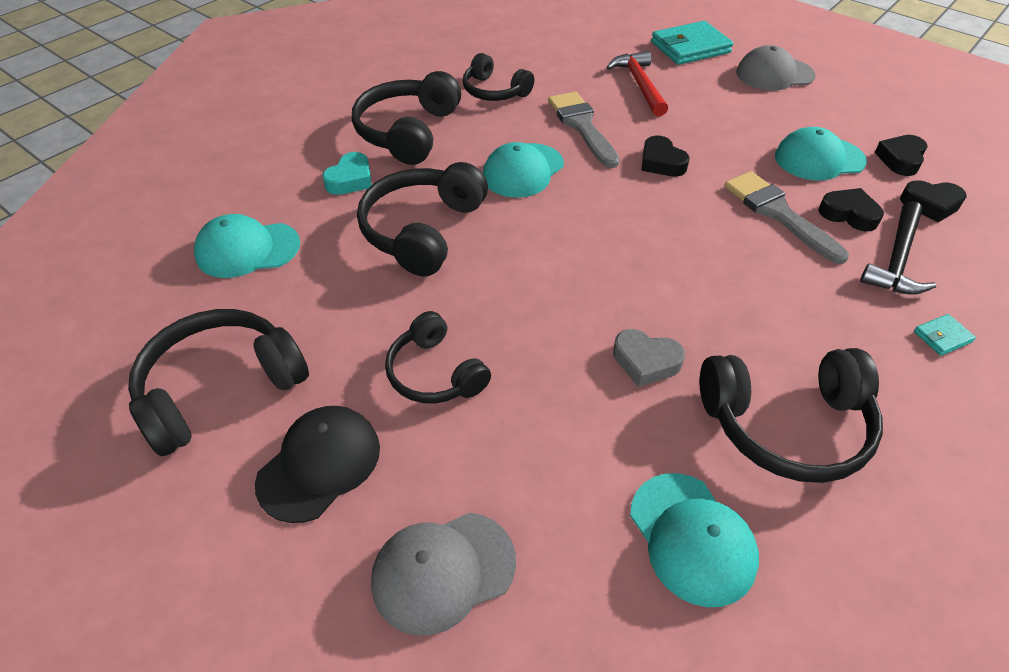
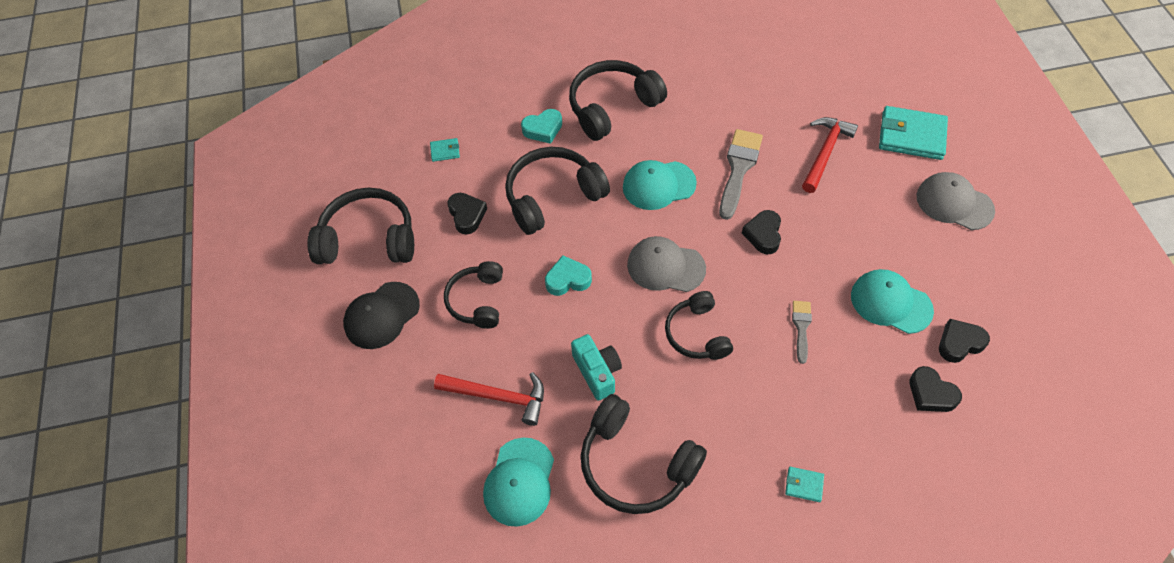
camera: 40 degrees right, 10 degrees up
(247, 249) = (445, 151): turquoise cap -> turquoise wallet
(319, 464) = (381, 315): black cap -> black cap turned 150 degrees clockwise
(443, 571) = (392, 410): grey cap -> grey cap (665, 266)
(494, 91) = (706, 100): black headphones -> black headphones (697, 334)
(519, 294) = (568, 279): none -> turquoise heart
(566, 460) = (498, 397): none -> red hammer
(645, 362) = (597, 372): grey heart -> turquoise camera
(778, 213) = (801, 327): grey brush -> grey brush, size x0.56
(848, 214) = (854, 361): black heart -> black heart (467, 215)
(896, 259) = (844, 415): black hammer -> none

